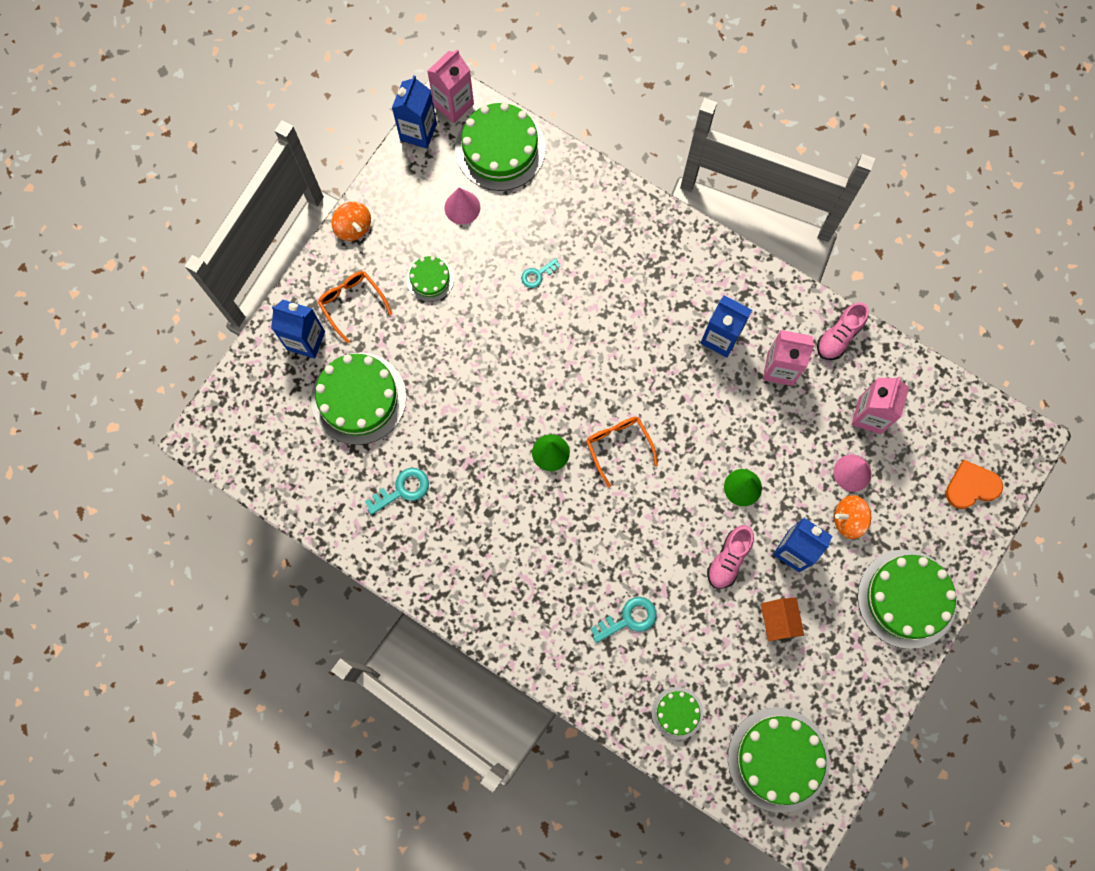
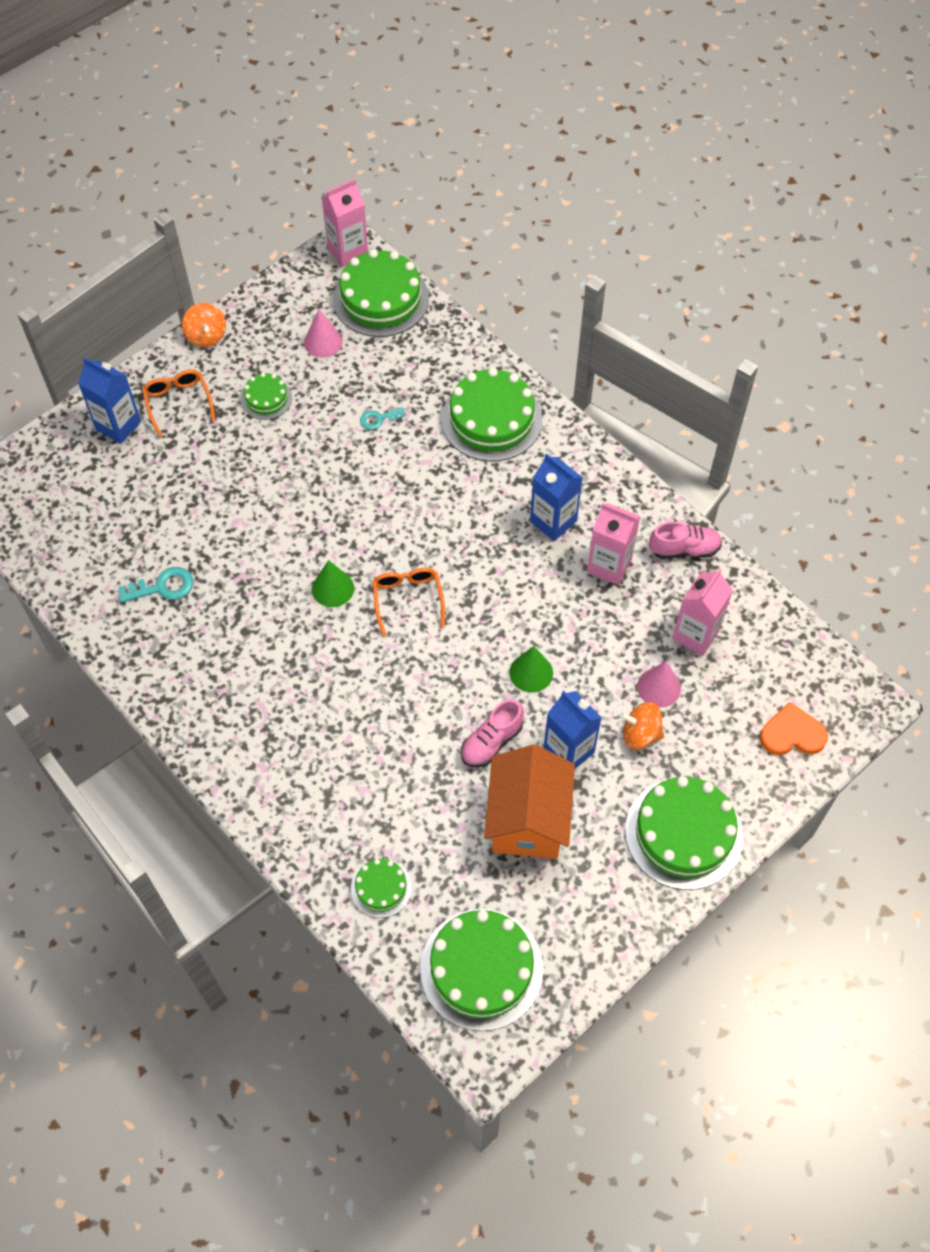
camera: 15 degrees right, 15 degrees down
(358, 398) = (151, 490): green cake -> green cake (491, 419)
(418, 132) = (303, 267): blue carton -> none
(628, 619) = (360, 775): turquoise key -> none
(778, 621) = (528, 819): orange house -> orange house, size x1.93
(839, 336) = (684, 549): pink shoe -> pink shoe turned 150 degrees counterclockwise

